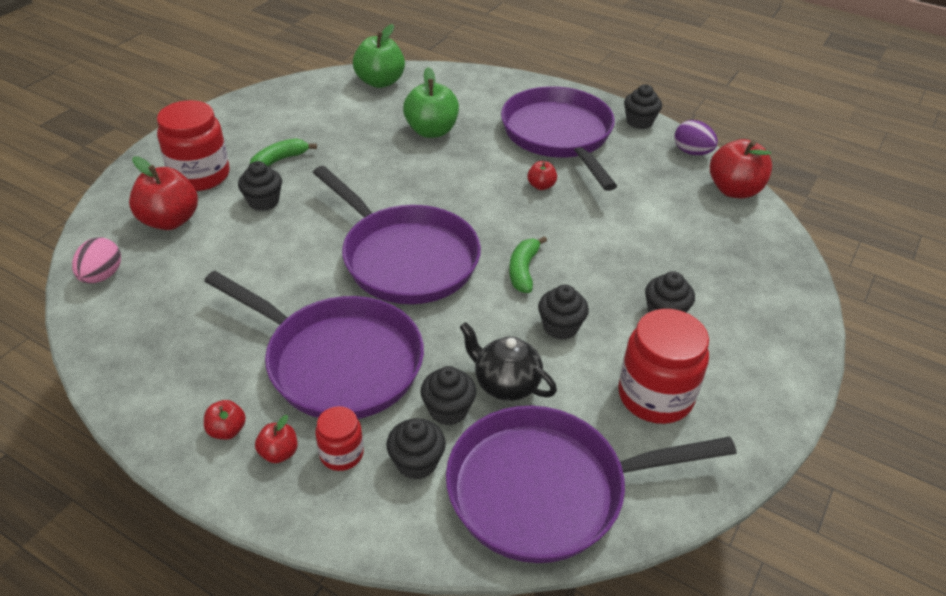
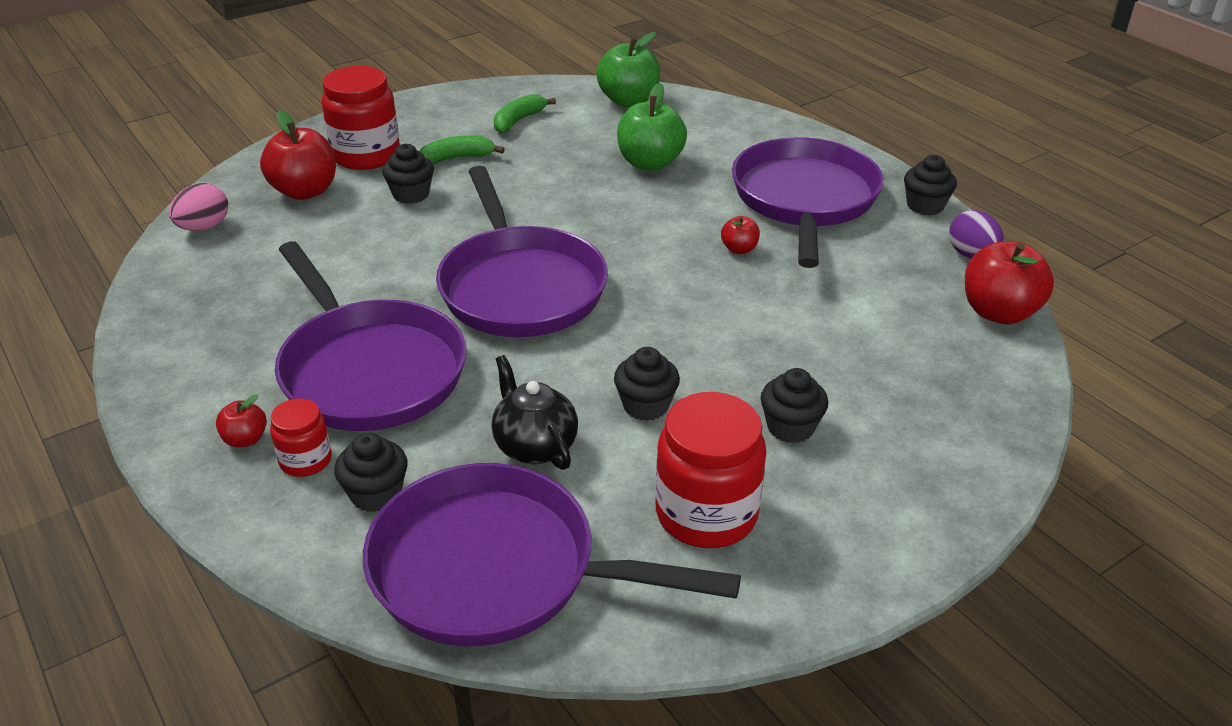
camera: 25 degrees right, 5 degrees down
(227, 430) = (212, 402): red apple -> none
(448, 410) = (450, 453): black cupcake -> none
(523, 270) = (647, 334): green banana -> green banana (518, 121)

